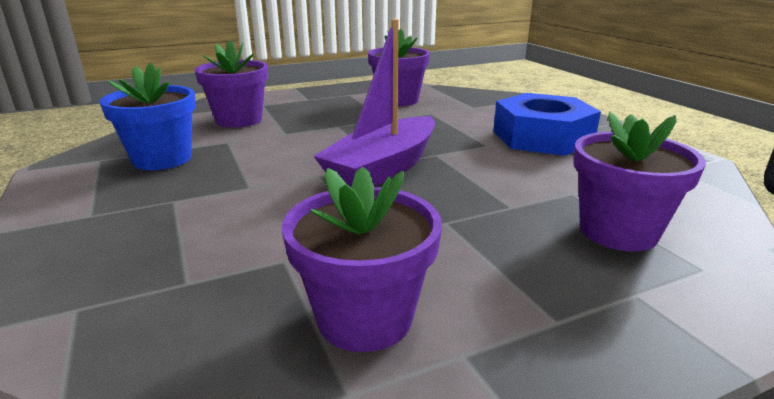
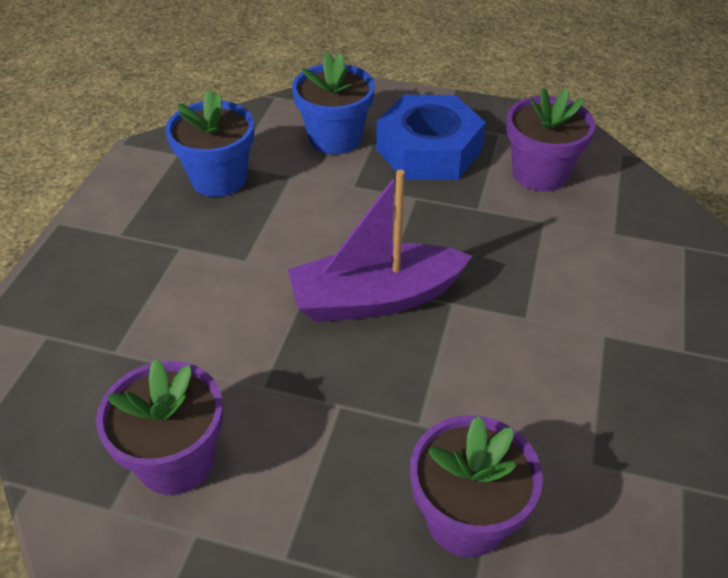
camera: 40 degrees right, 20 degrees up
(239, 120) = (335, 138): purple flower pot -> blue flower pot
(542, 137) = (609, 340): blue nut -> blue nut (428, 150)

